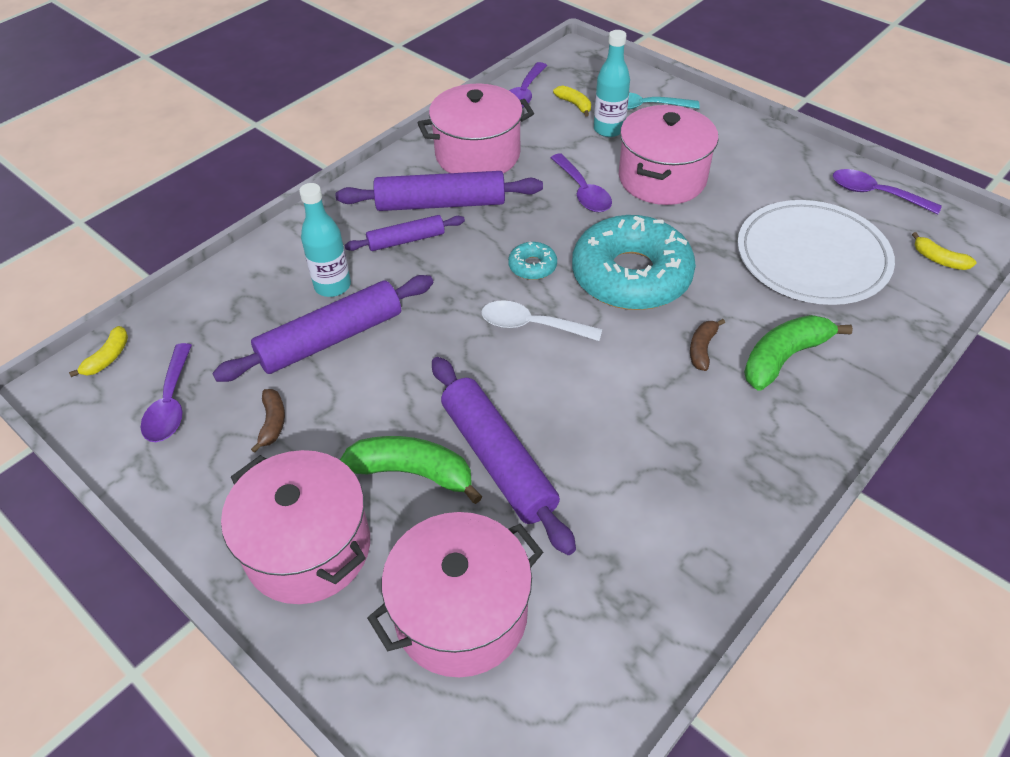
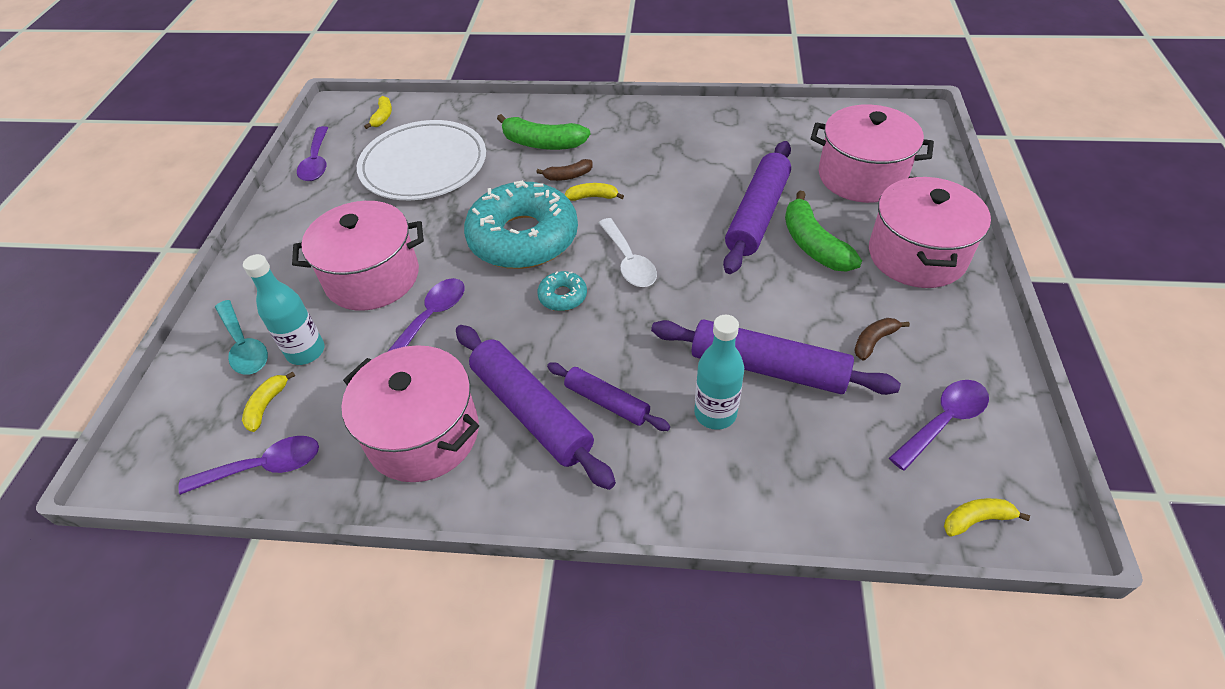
camera: 125 degrees left, 0 degrees up
(649, 349) = (593, 197): none -> yellow banana

